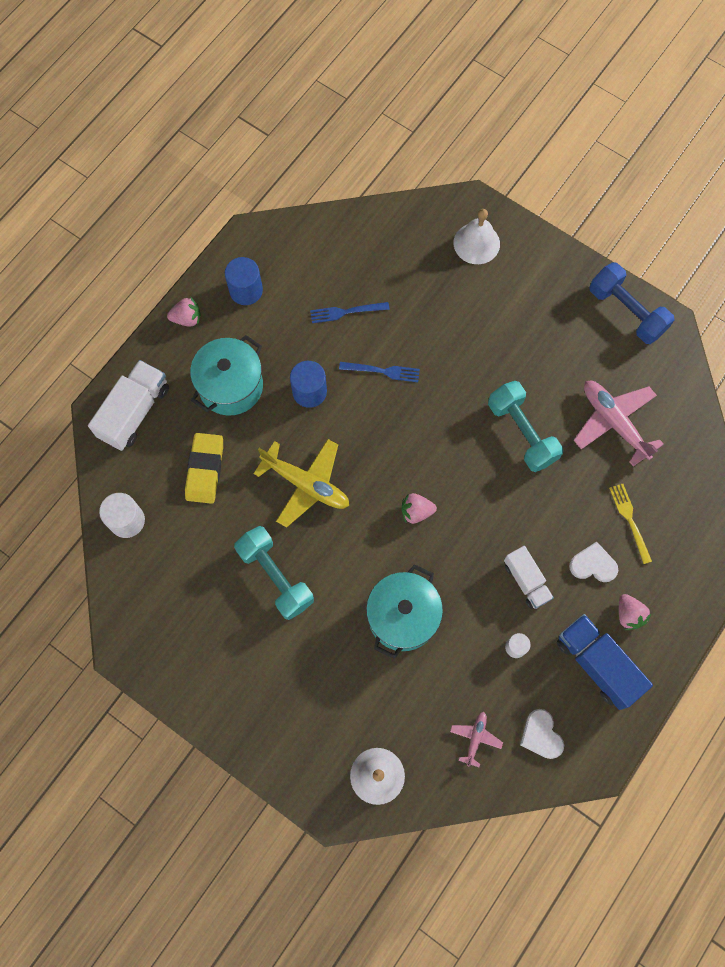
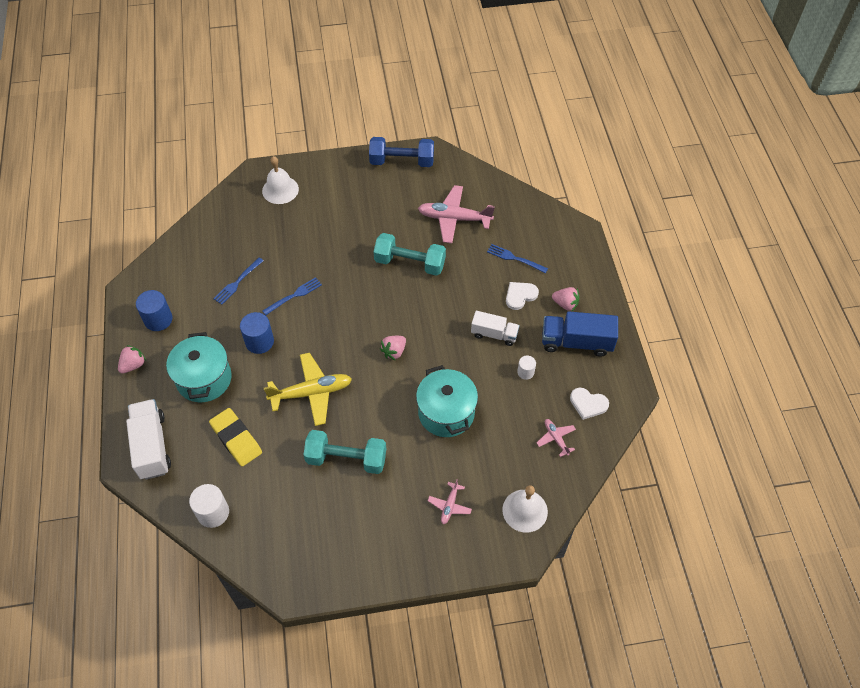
camera: 45 degrees left, 15 degrees down
(318, 706) = (449, 505): none -> pink plane
(630, 520) = (515, 258): yellow fork -> blue fork

